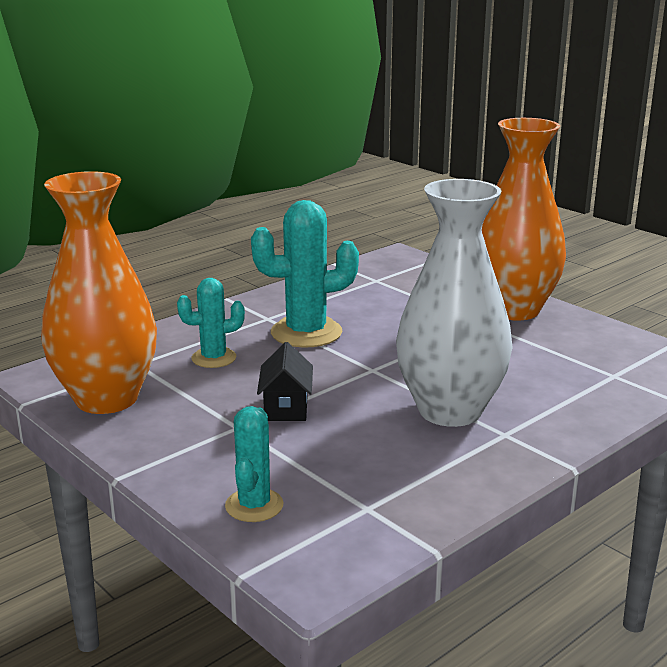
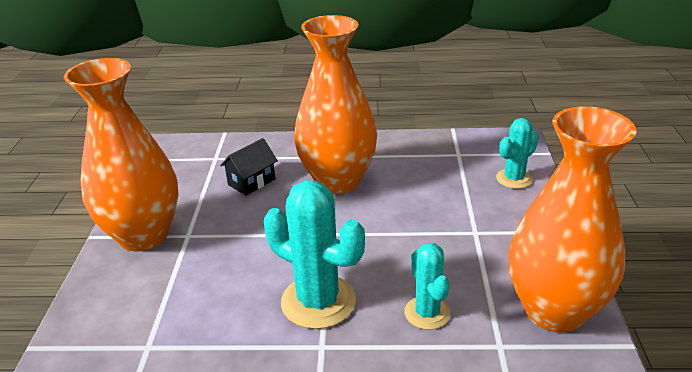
camera: 135 degrees left, 10 degrees up
(214, 358) = (427, 313): turquoise cactus -> turquoise cactus turned 45 degrees clockwise
(286, 407) = (427, 231): black house -> black house (251, 182)
(450, 411) = (338, 181): white vase -> orange vase

